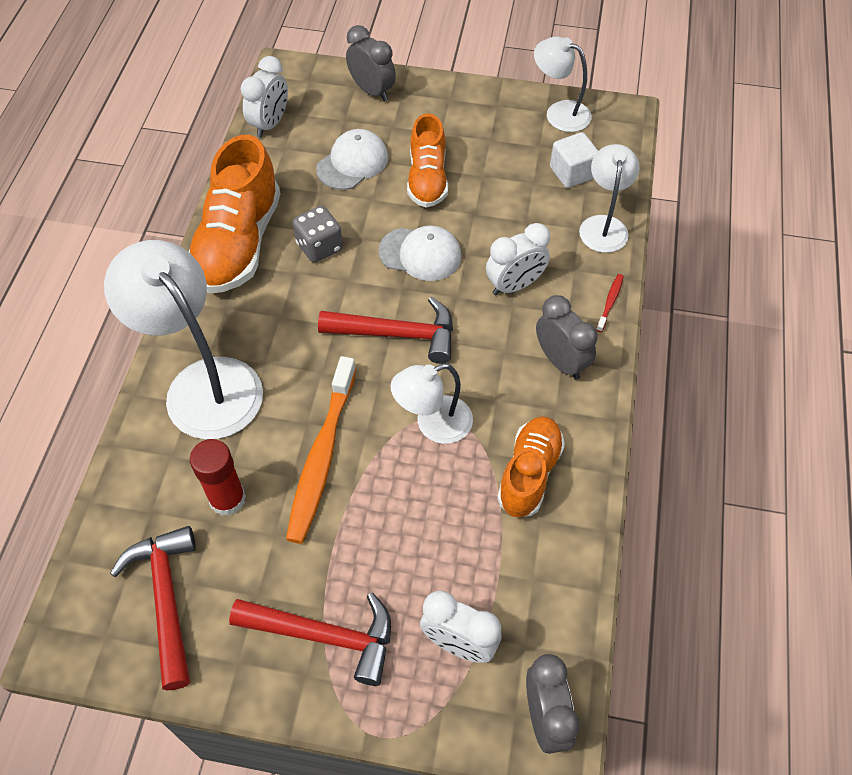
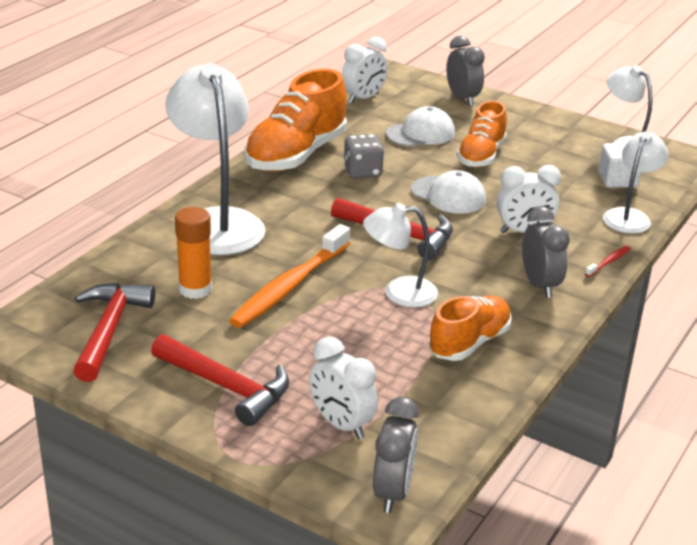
camera: 20 degrees right, 25 degrees down
(227, 499) = (195, 289): red glue stick -> orange glue stick

